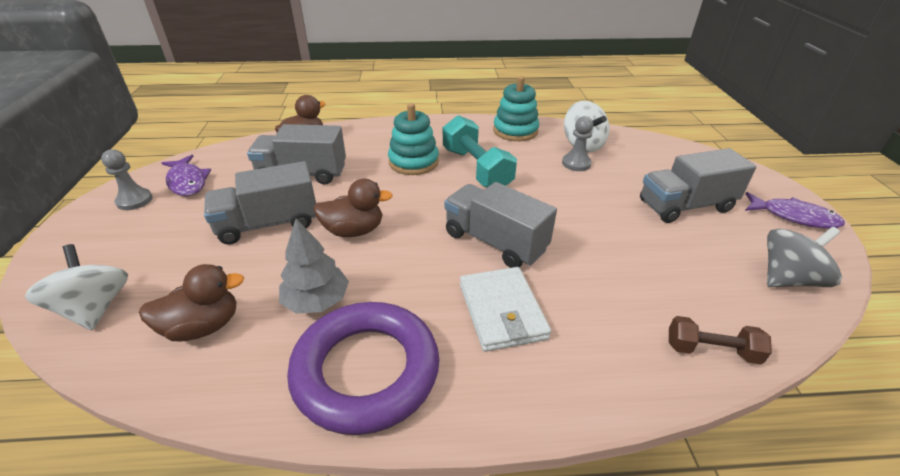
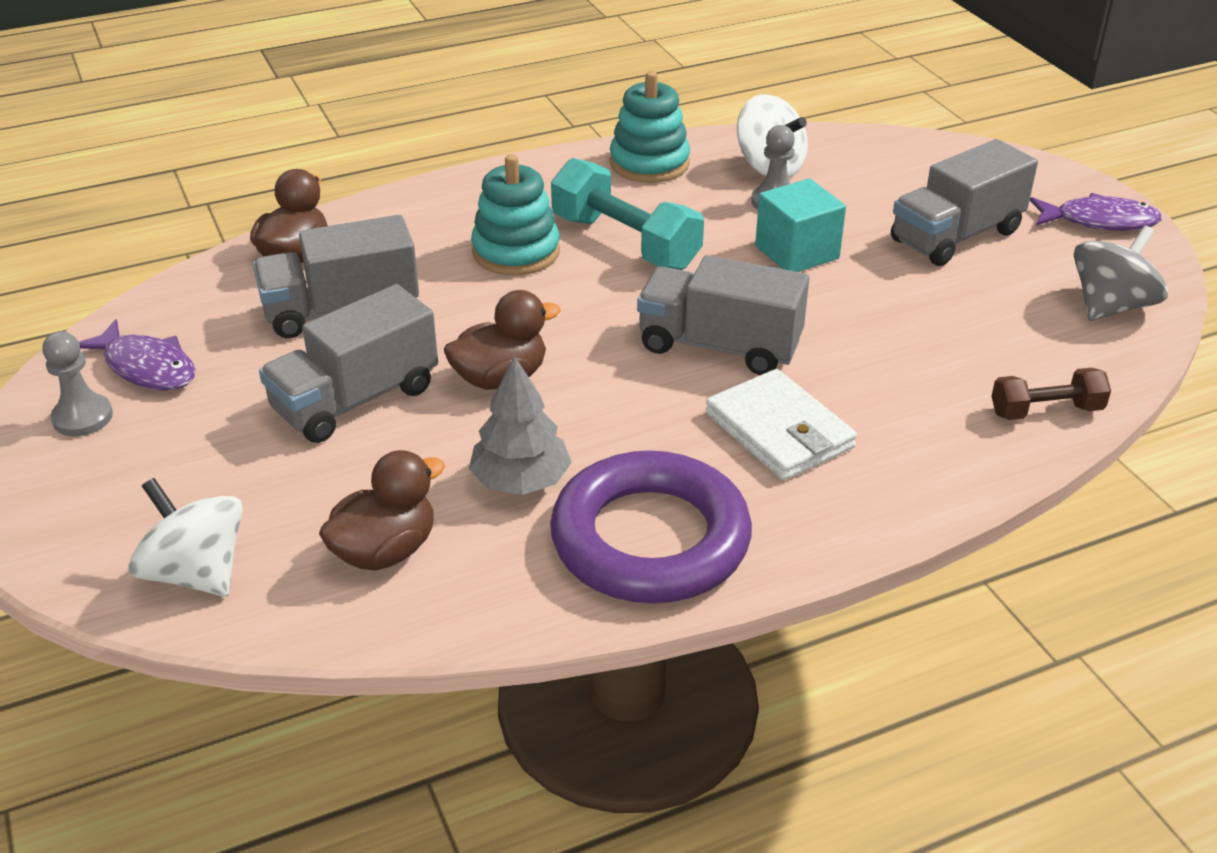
camera: 20 degrees left, 0 degrees up
(575, 195) = (797, 252): none -> turquoise cube

